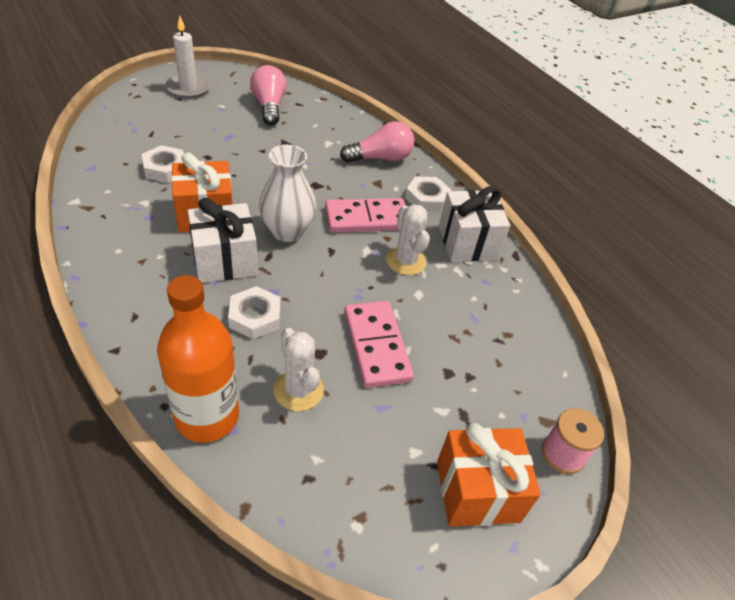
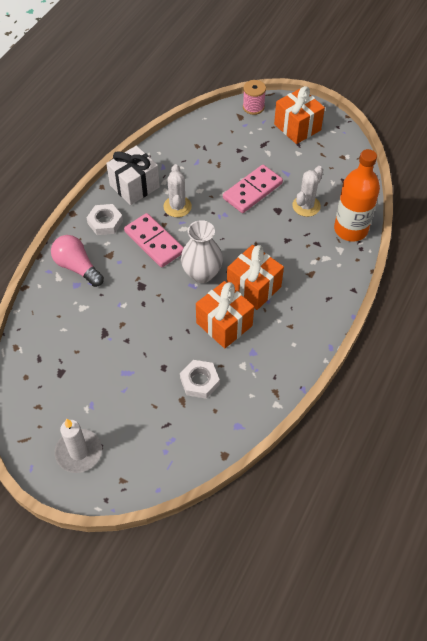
camera: 115 degrees left, 10 degrees up
(225, 261) = (253, 287): white gift -> orange gift
(255, 317) = (280, 248): white nut -> none
(269, 106) = (60, 375): pink light bulb -> none
(406, 261) = (177, 206): white cactus -> white cactus turned 45 degrees counterclockwise

